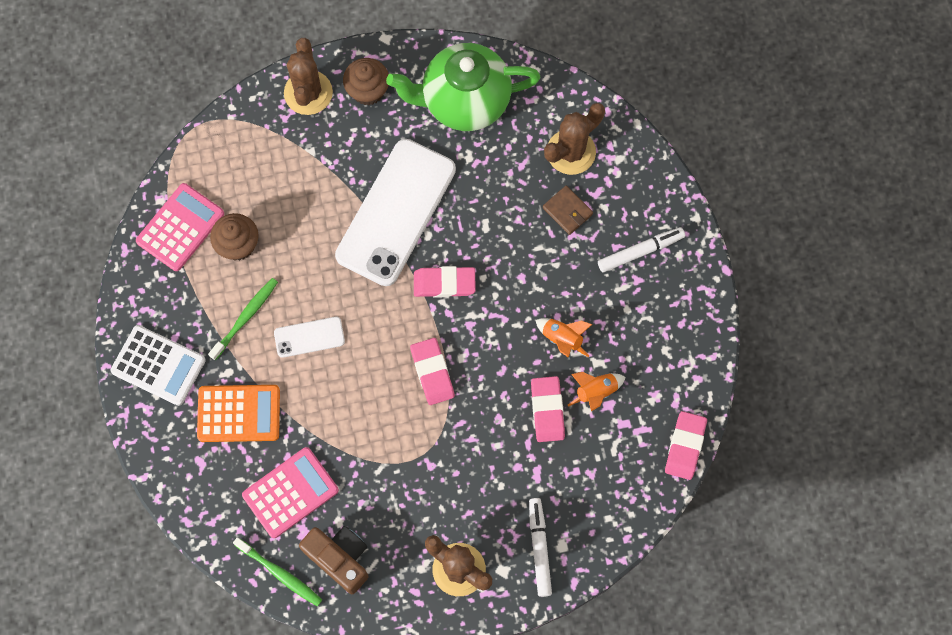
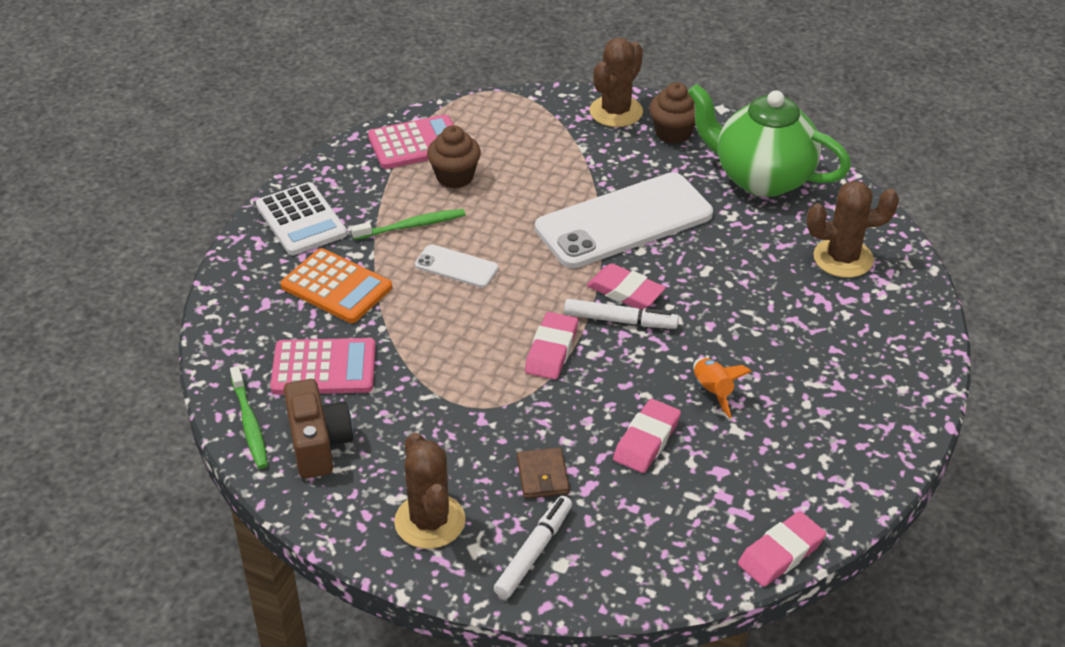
camera: 35 degrees right, 30 degrees down
(567, 211) = (803, 298): brown wallet -> brown wallet (543, 476)
(595, 392) = (714, 452): orange rocket -> none
(640, 251) = (859, 365): white marker -> white marker (620, 320)

